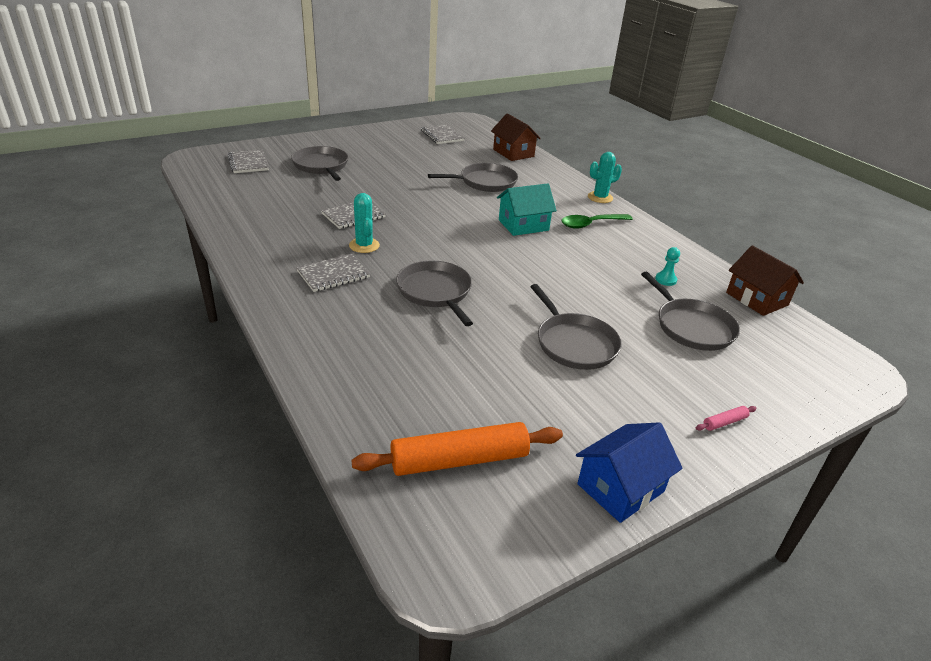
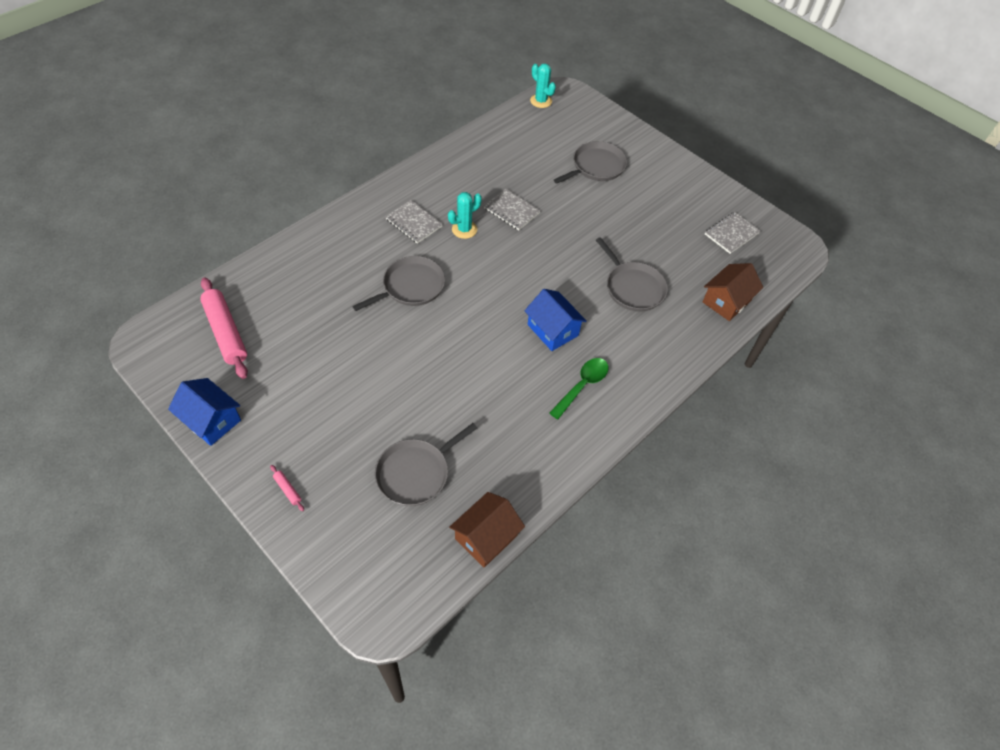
camera: 75 degrees right, 20 degrees up
(248, 163) = (573, 123): grey notebook -> none
(459, 460) = (226, 332): orange rolling pin -> pink rolling pin
(523, 225) = (553, 330): turquoise house -> blue house
(574, 343) = (365, 384): grey pan -> none
(591, 224) = (582, 385): green spoon -> green spoon turned 75 degrees clockwise
(600, 197) = (653, 391): turquoise cactus -> turquoise cactus (541, 101)
(665, 280) = (493, 453): turquoise pawn -> none

